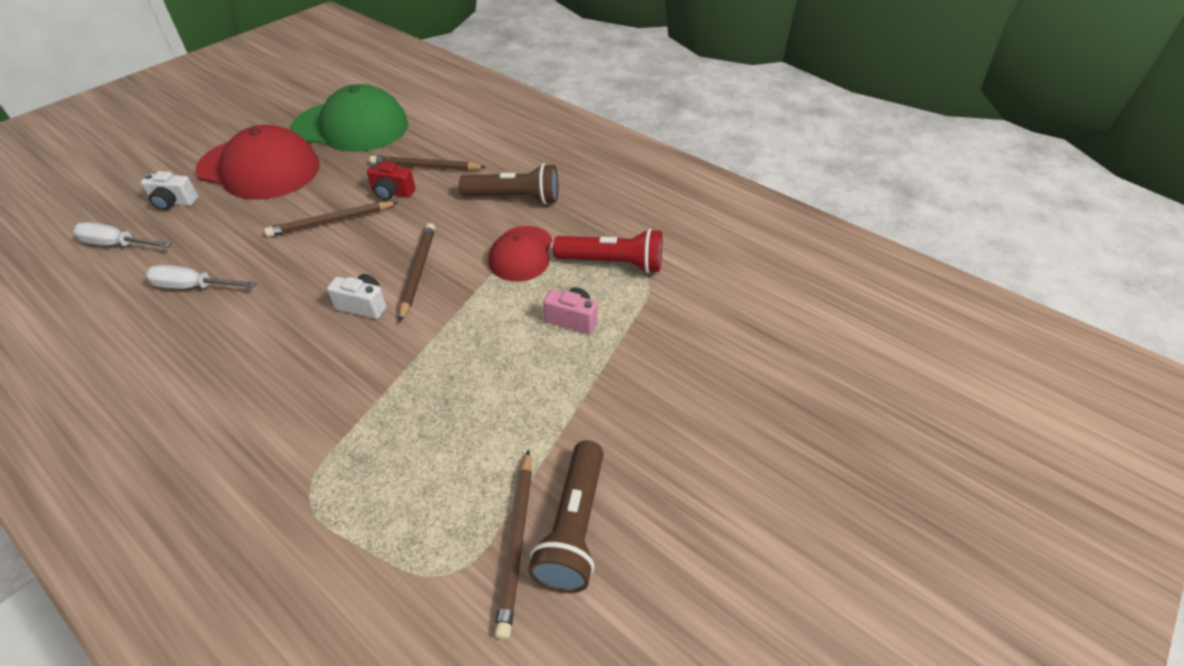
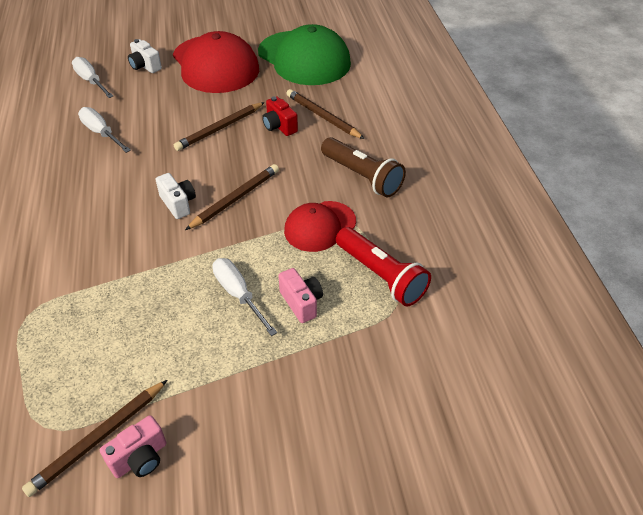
camera: 40 degrees right, 0 degrees up
(331, 222) = (219, 128): brown pencil -> brown pencil turned 60 degrees counterclockwise
(511, 345) = (238, 295): none -> white screwdriver
(573, 527) = (140, 458): brown flashlight -> pink camera

